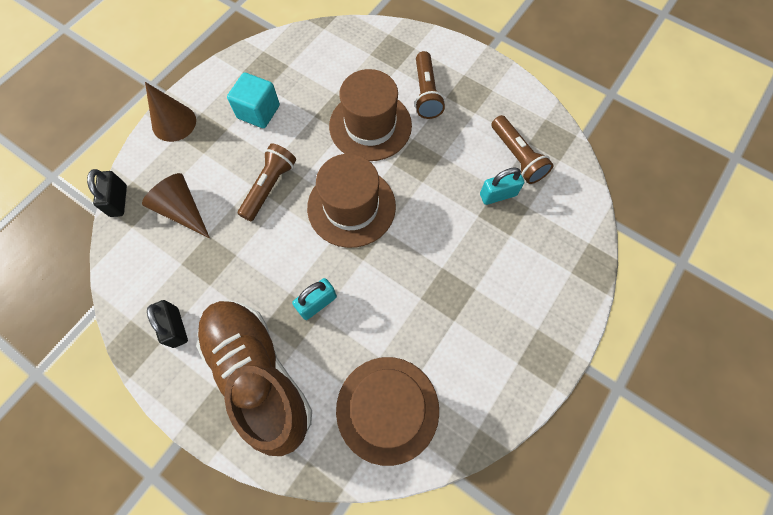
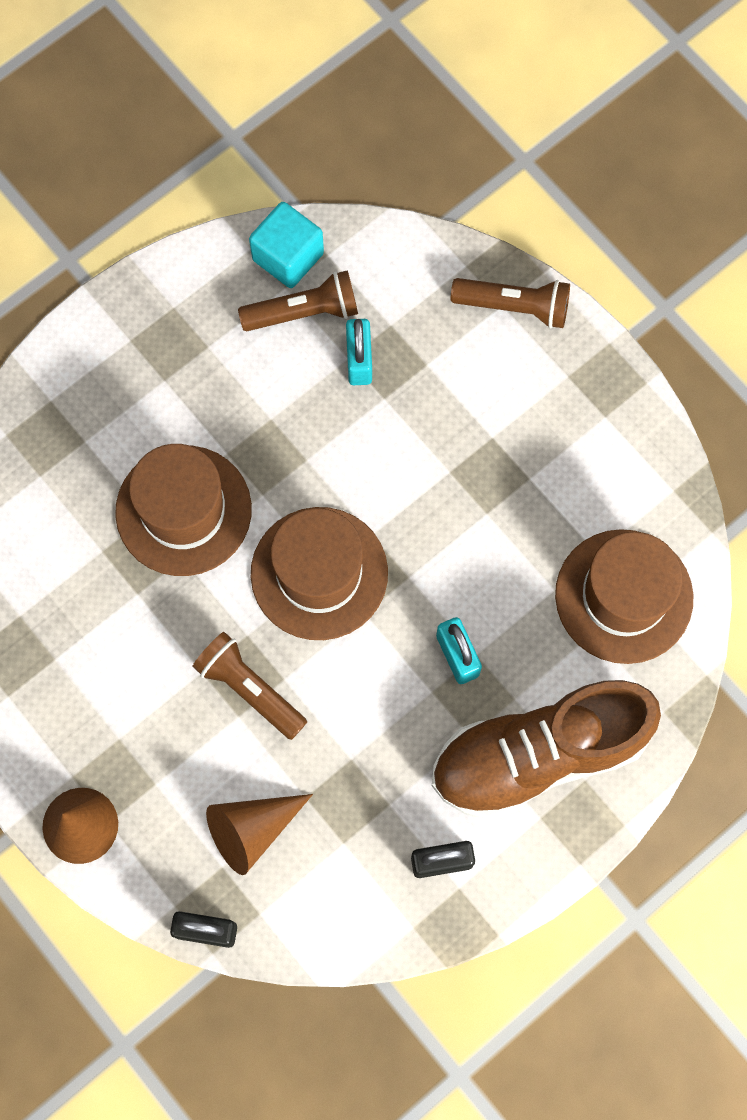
camera: 75 degrees left, 5 degrees up
(258, 112) = (101, 681): turquoise cube -> turquoise cube (288, 257)
(426, 93) = (148, 409): brown flashlight -> brown flashlight (514, 307)

